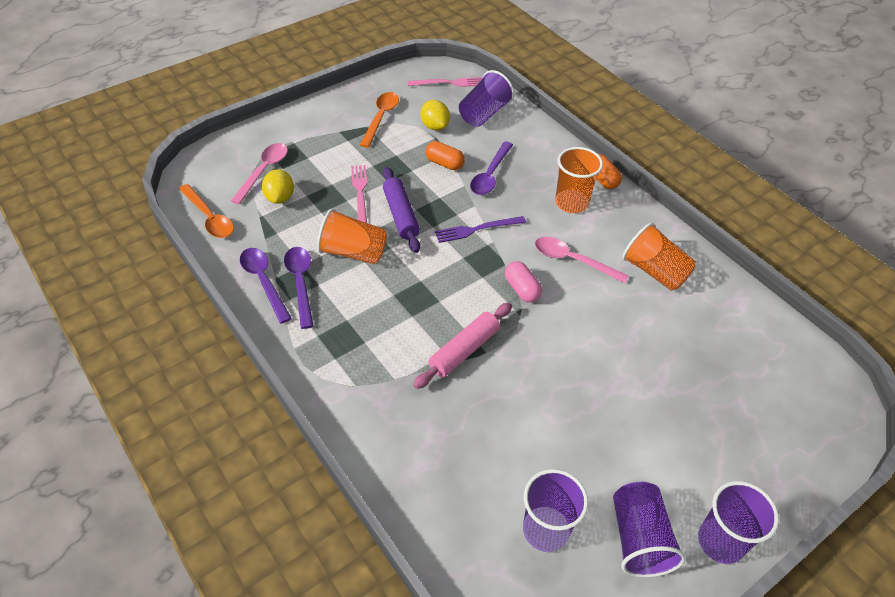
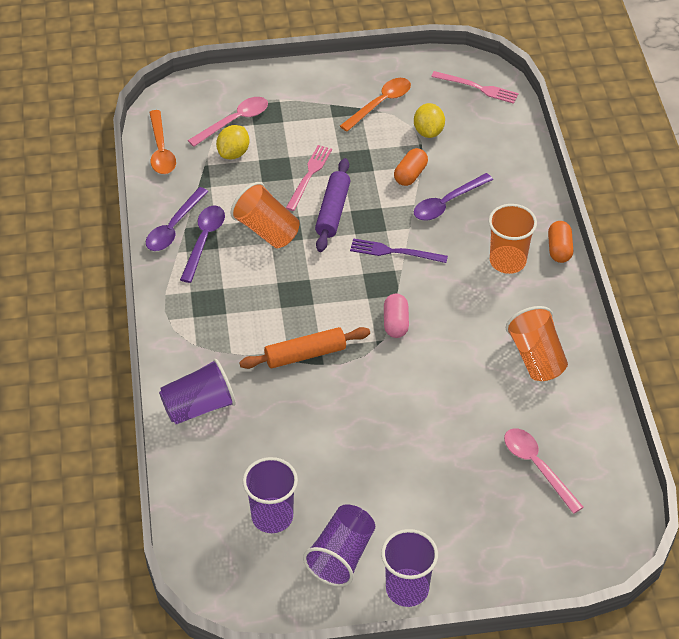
camera: 30 degrees right, 0 degrees up
(264, 281) = (174, 227): purple spoon -> purple spoon turned 150 degrees counterclockwise
(444, 163) = (410, 175): orange capsule -> orange capsule turned 60 degrees clockwise
(464, 350) = (305, 355): pink rolling pin -> orange rolling pin
(484, 114) = (489, 135): purple cup -> purple cup (199, 406)
(573, 260) = (464, 316): pink spoon -> pink spoon (537, 467)

